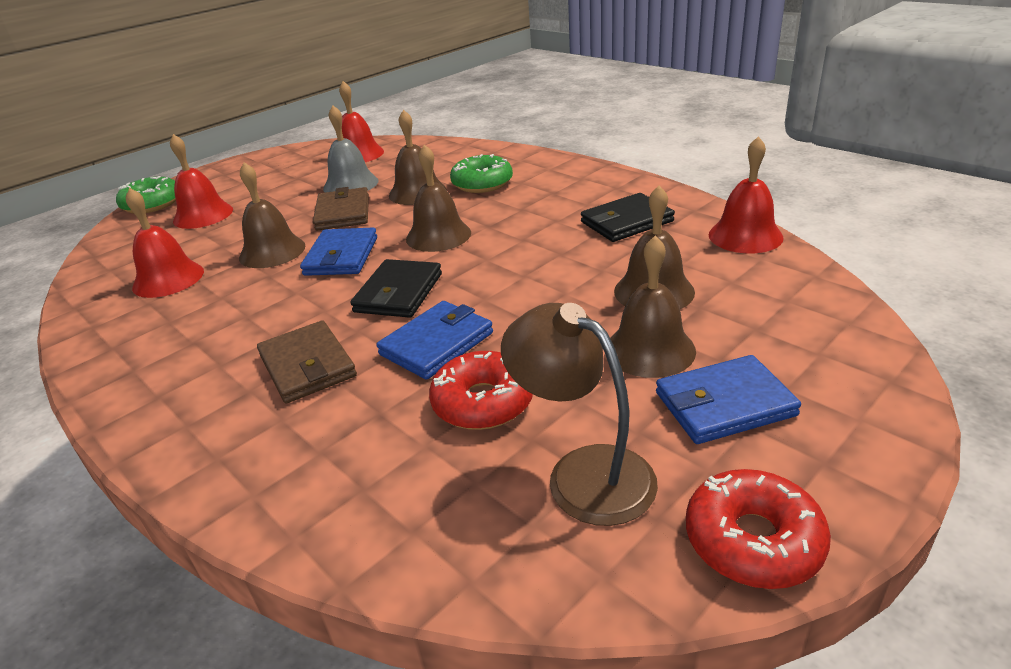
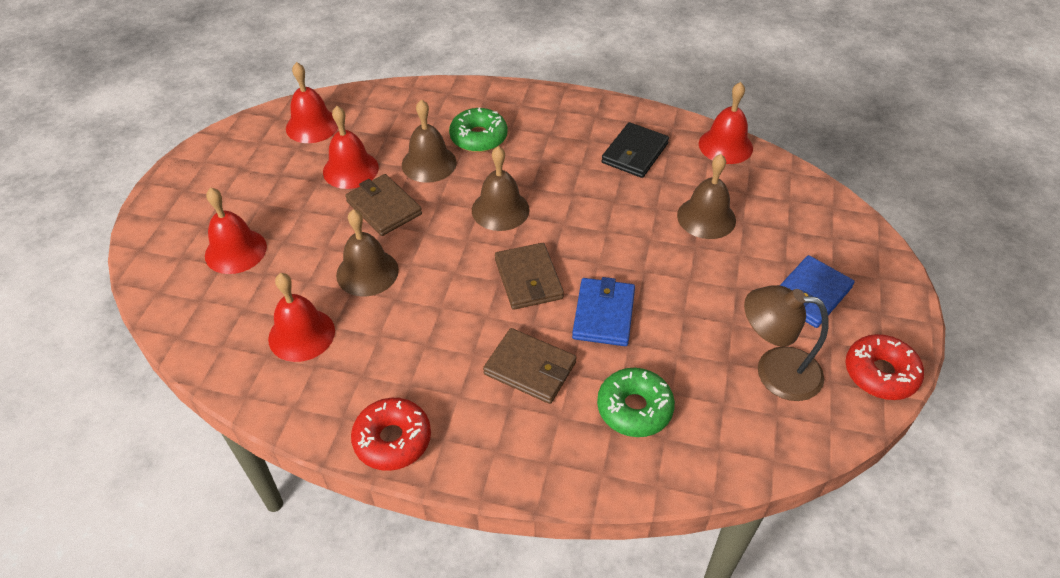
camera: 35 degrees left, 15 degrees up
(152, 204) = (152, 253): green donut -> green donut (634, 408)
(341, 256) = (439, 257): blue wallet -> none
(350, 184) = (350, 169): grey bell -> red bell
(398, 293) = (528, 279): black wallet -> brown wallet
(483, 402) = (678, 348): red donut -> red donut (392, 440)
(650, 349) = (741, 268): brown bell -> none

